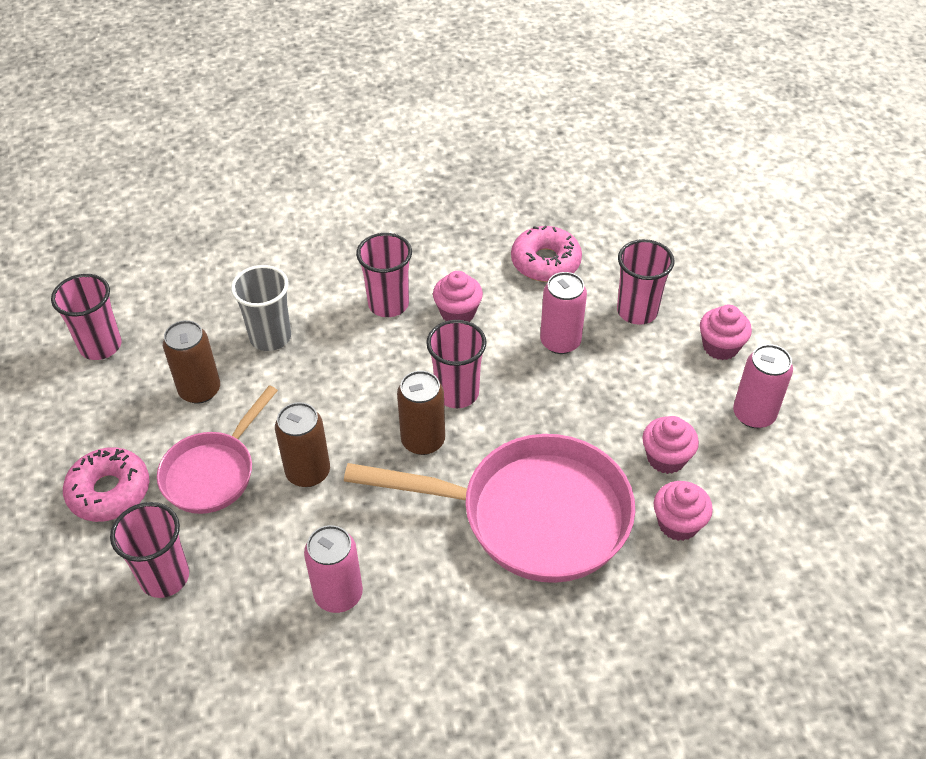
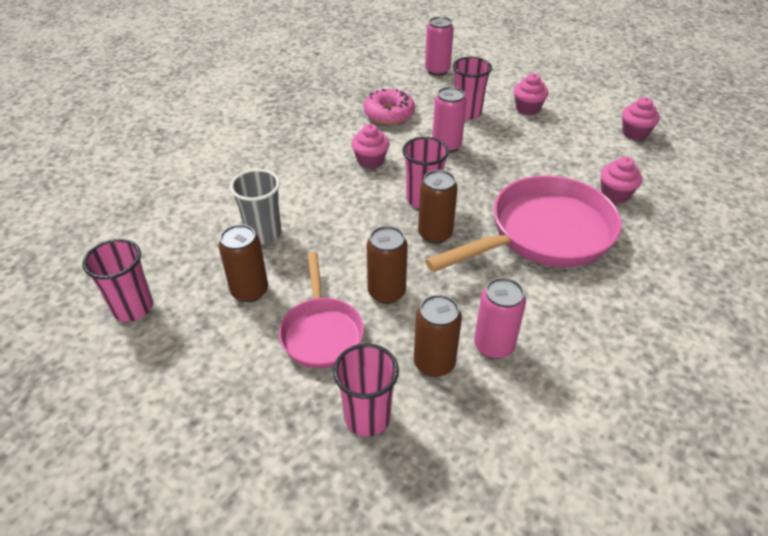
camera: 40 degrees left, 5 degrees down
(109, 491) = (256, 393): pink donut -> none
(269, 571) = (434, 363): none -> brown can
(388, 304) = (322, 177): pink cup -> none
(666, 458) = (569, 169): pink cupcake -> pink cupcake (635, 133)
(753, 414) = (581, 129): pink can -> pink can (437, 70)

